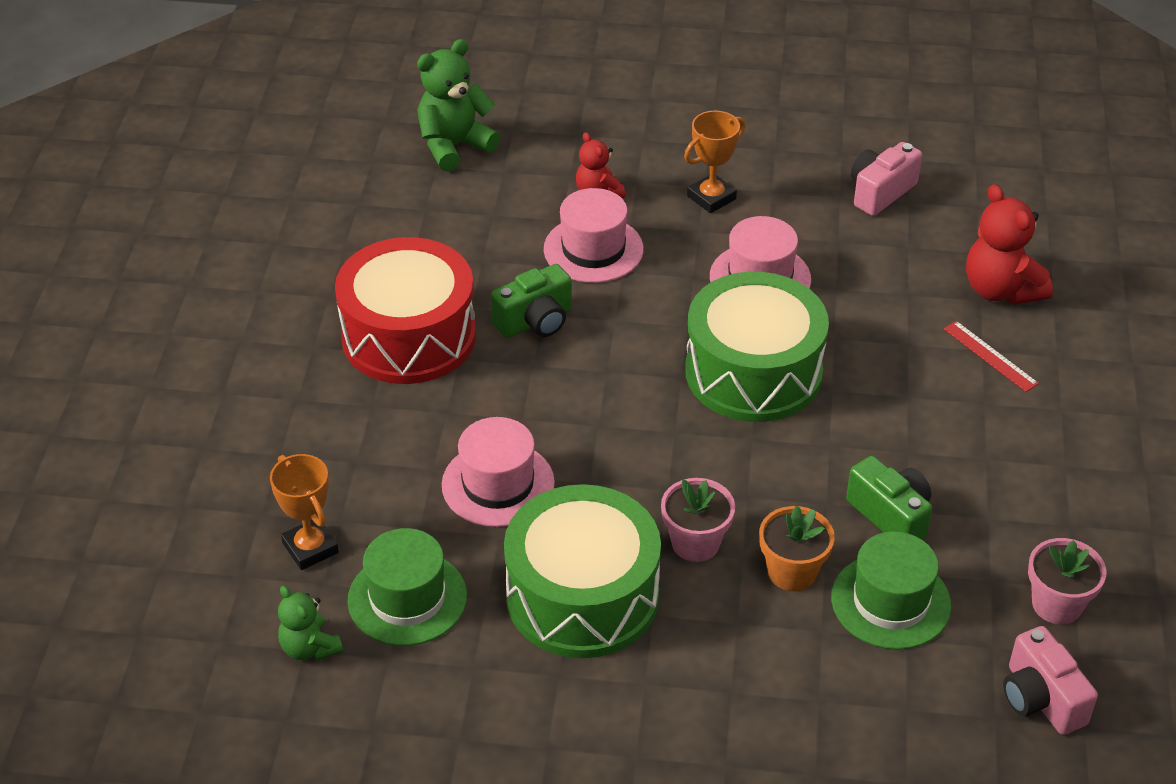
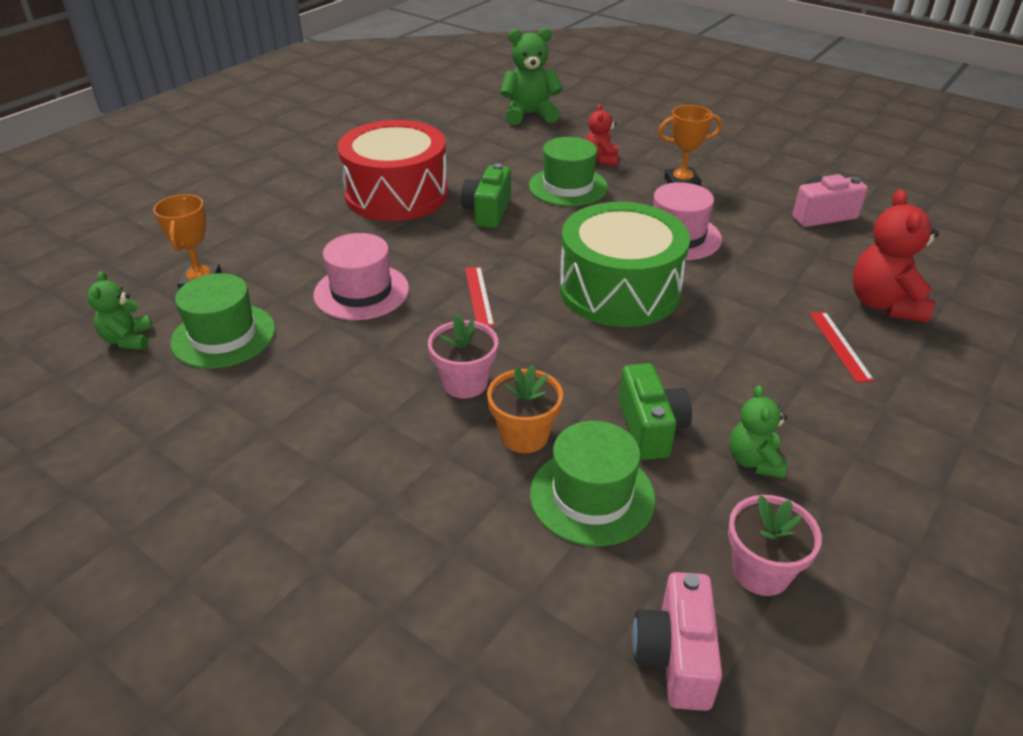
camera: 30 degrees right, 5 degrees down
(535, 321) = (487, 212): green camera -> green camera turned 105 degrees clockwise
(582, 596) = (342, 384): green drum -> none
(593, 249) = (568, 187): pink hat -> green hat
(623, 438) = (479, 296): none -> red ruler
(993, 509) = (754, 461): none -> green teddy bear

